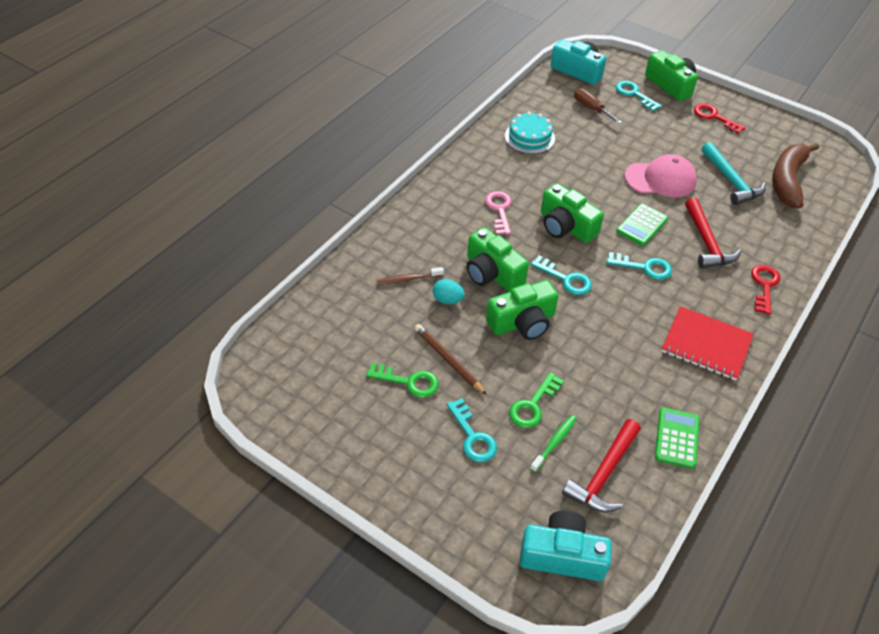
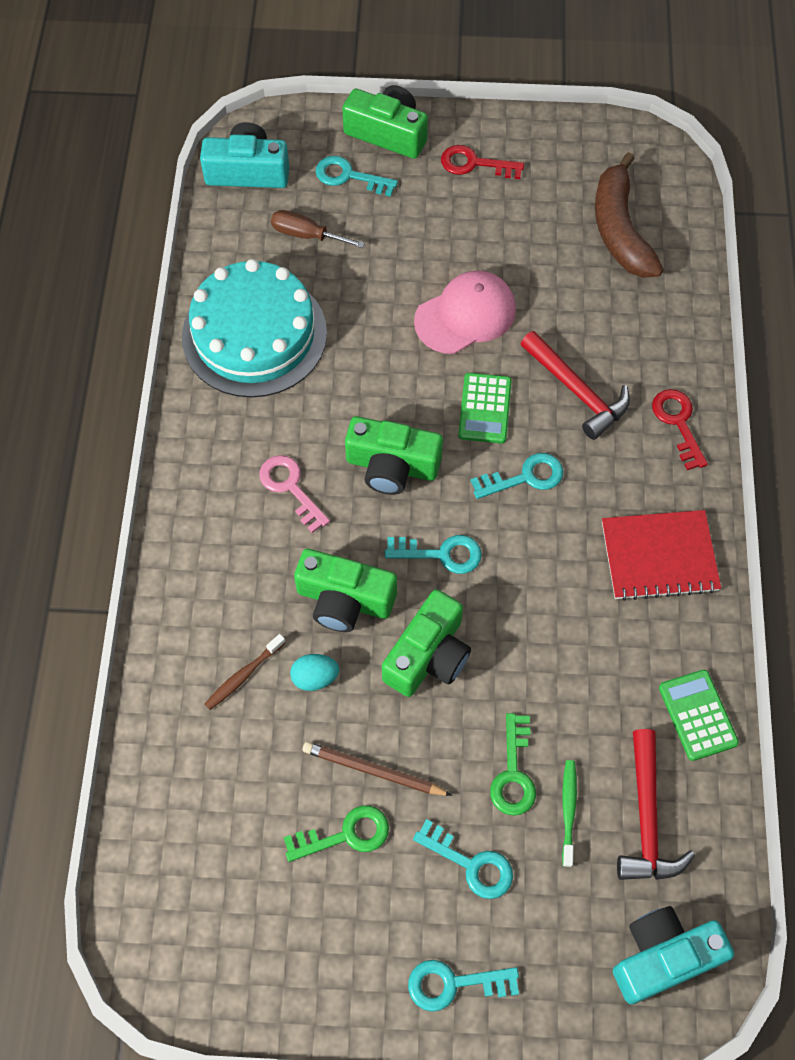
camera: 30 degrees left, 15 degrees up
(416, 491) = (453, 984): none -> turquoise key
(529, 137) = (254, 334): turquoise cake -> turquoise cake, size x1.82
(731, 181) = (553, 268): turquoise hammer -> none

